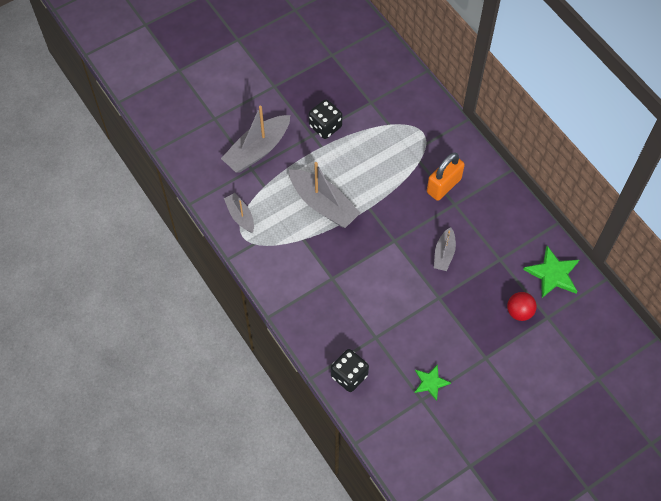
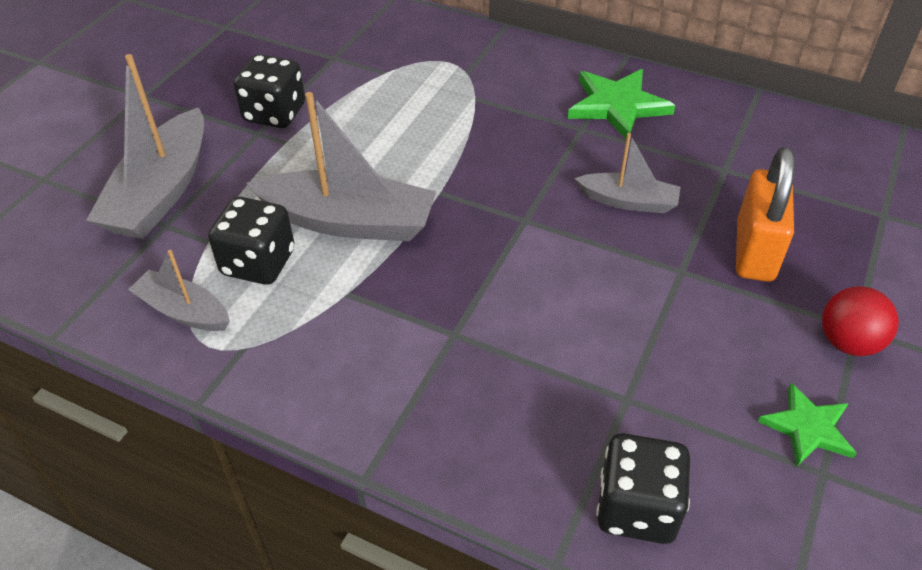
camera: 30 degrees left, 15 degrees down
(278, 207) = (258, 263): none -> black dice
(443, 186) = (542, 112): orange padlock -> orange padlock (754, 251)
(444, 254) = (628, 201): grey boat -> grey boat turned 60 degrees counterclockwise
(519, 312) = (834, 228): red ball -> red ball (848, 342)
(553, 274) = (825, 153): green star -> green star (617, 106)

